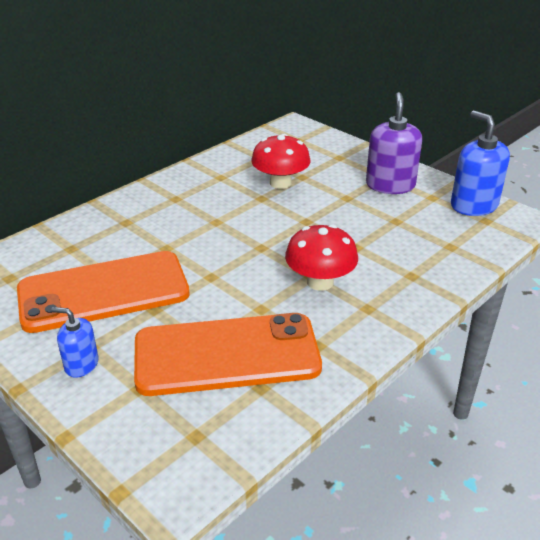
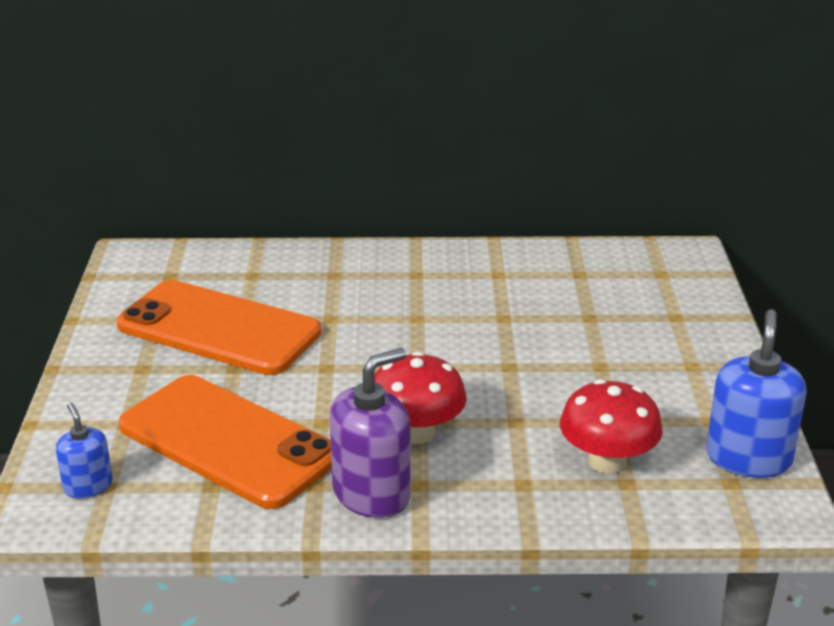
camera: 45 degrees right, 5 degrees down
(81, 364) = (115, 378): blue soap dispenser -> blue soap dispenser (88, 486)
(280, 183) = (552, 312): red mushroom -> red mushroom (607, 461)
(390, 185) = (681, 379): purple soap dispenser -> purple soap dispenser (372, 493)

